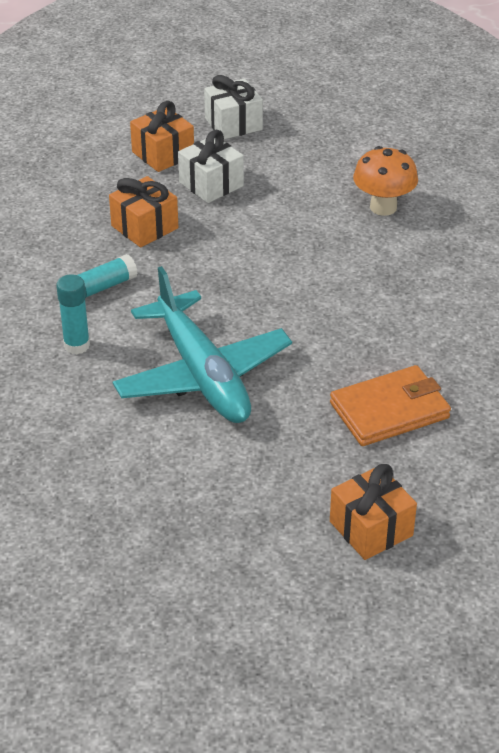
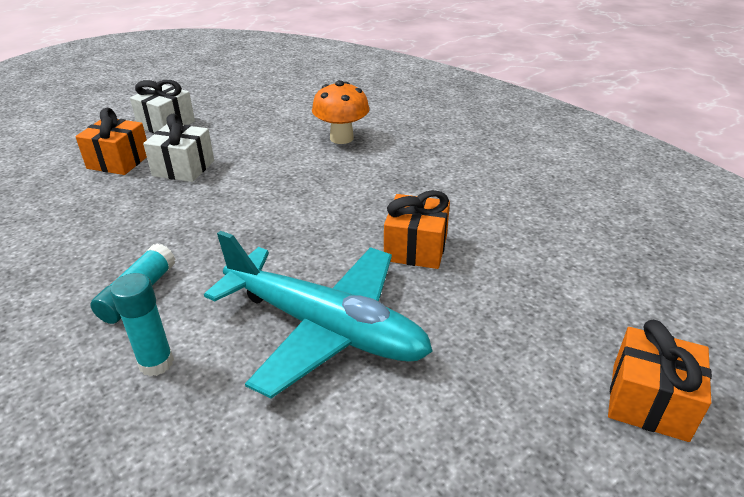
camera: 35 degrees left, 5 degrees down
(144, 227) = (146, 220): orange gift -> orange gift (415, 248)
(389, 410) = (522, 278): orange wallet -> none

